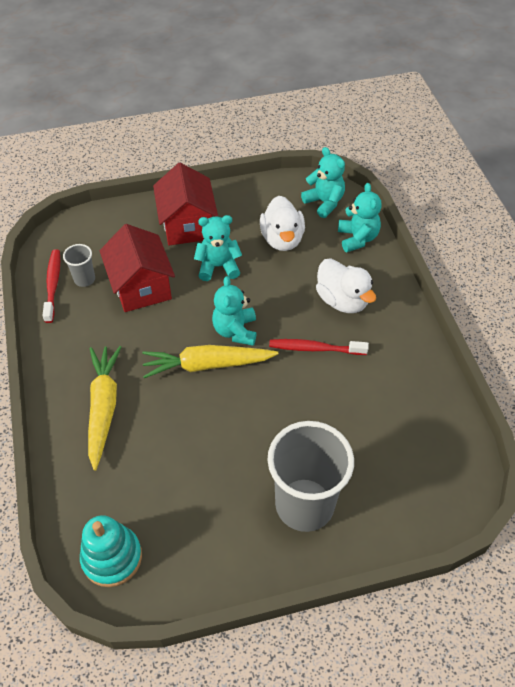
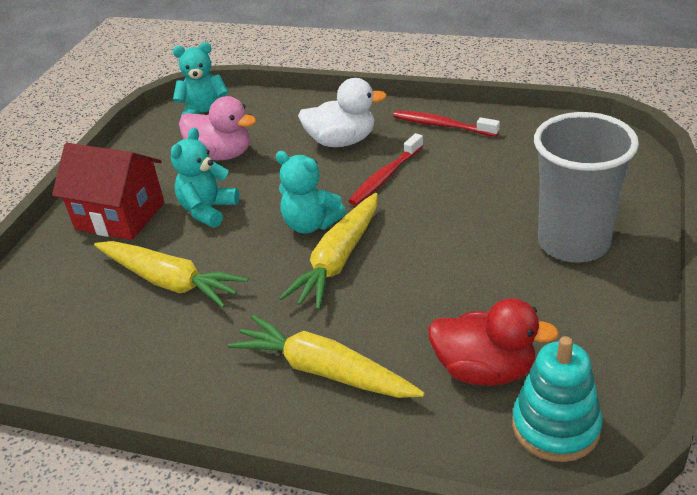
camera: 55 degrees left, 15 degrees down
(53, 285) = (74, 367): red toothbrush -> red toothbrush (442, 125)
(84, 279) = (100, 331): grey cup -> none
(141, 287) = (170, 281): red house -> yellow carrot
(143, 496) = (484, 370): none -> red duck
(282, 239) = (221, 154): white duck -> pink duck
(357, 238) = (274, 109): turquoise teddy bear -> none

